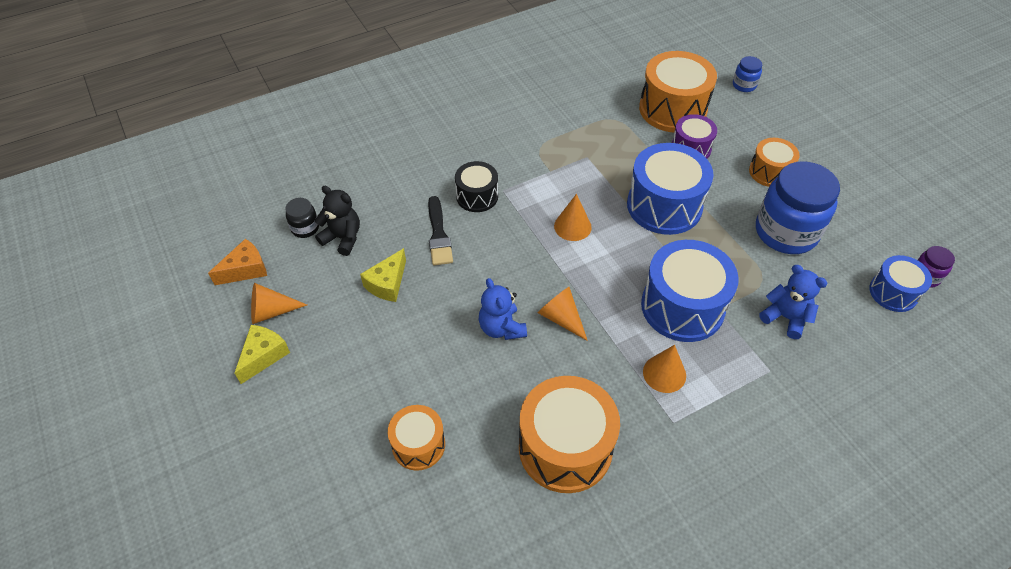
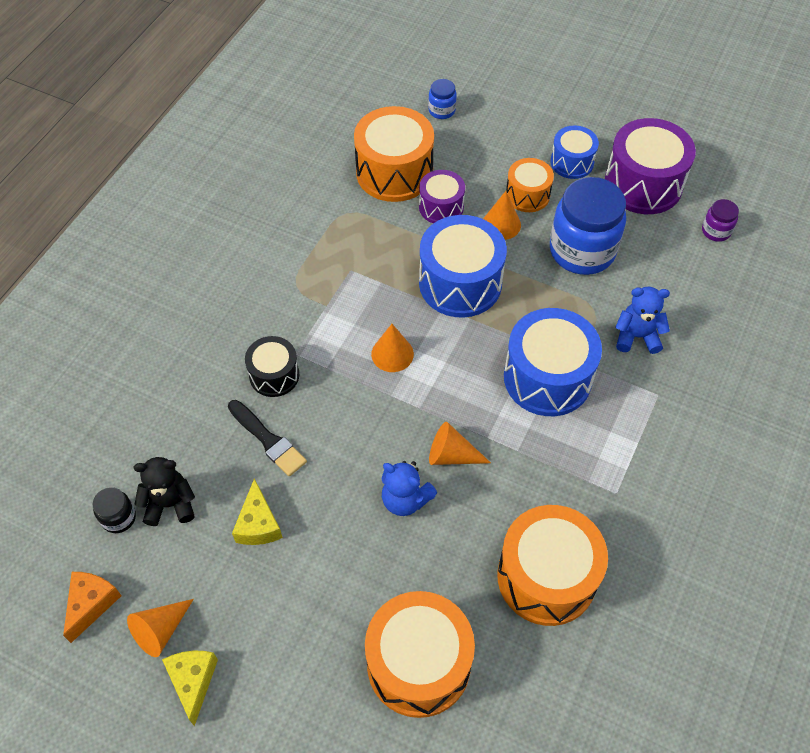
camera: 35 degrees left, 5 degrees up
(418, 445) = (418, 664): orange drum -> orange drum, size x1.76
(664, 373) = (577, 452): orange cone -> orange cone (501, 224)
(881, 210) = (643, 184): none -> purple drum
(893, 292) = (702, 261): blue drum -> blue drum (572, 162)

